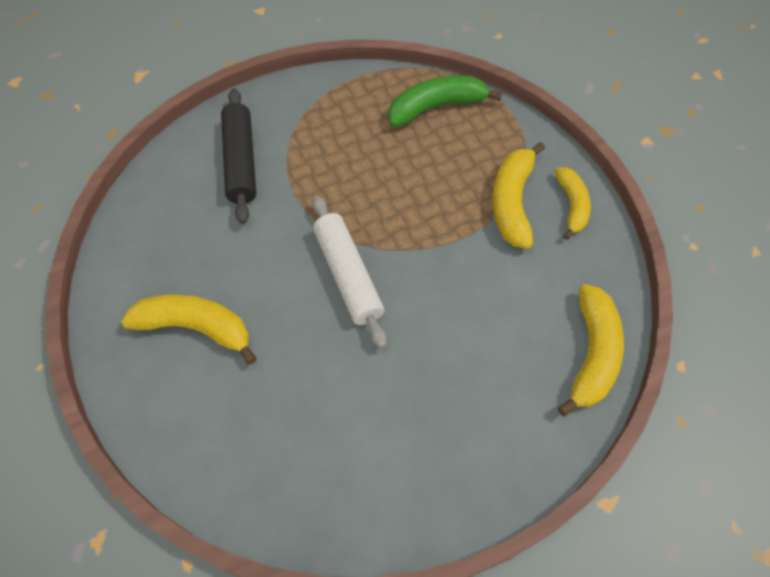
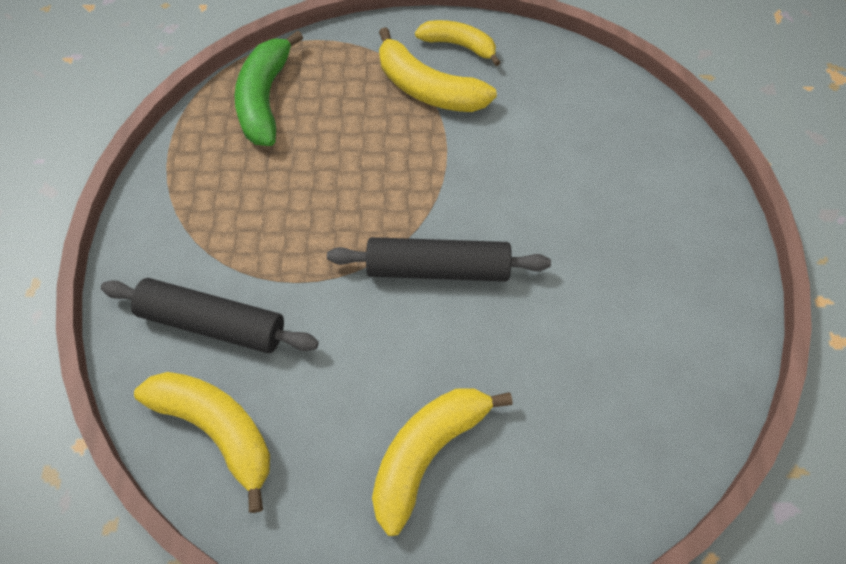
camera: 65 degrees left, 0 degrees up
(348, 275) = (438, 268): white rolling pin -> black rolling pin
(592, 354) = (623, 104): yellow banana -> yellow banana (217, 430)

